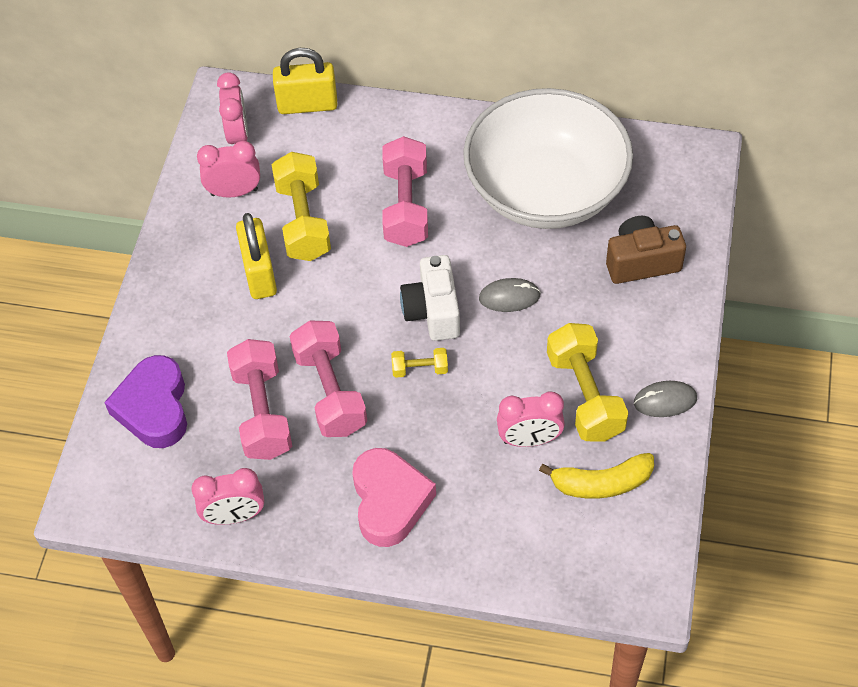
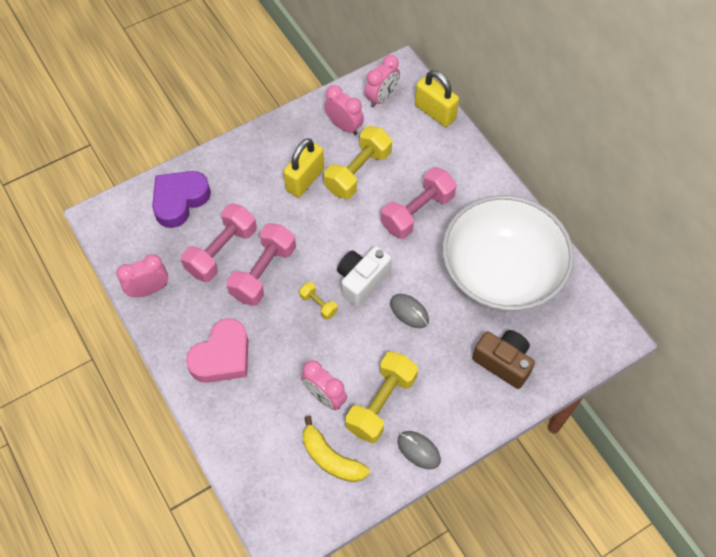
camera: 45 degrees right, 5 degrees up
(234, 516) = (149, 289): pink clock -> pink clock turned 120 degrees clockwise

